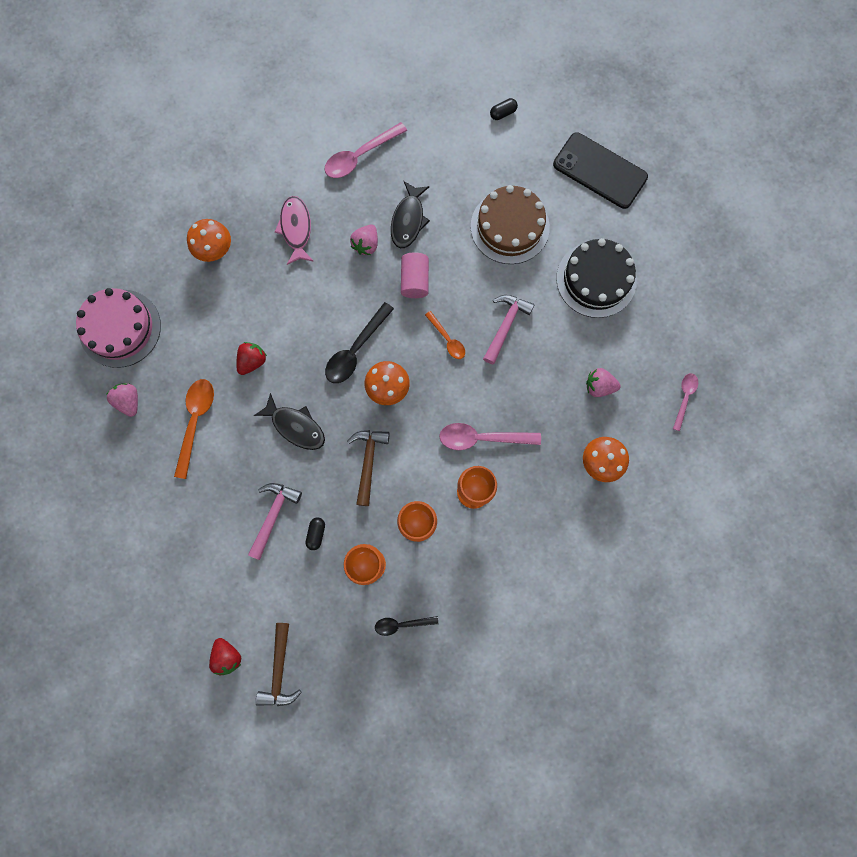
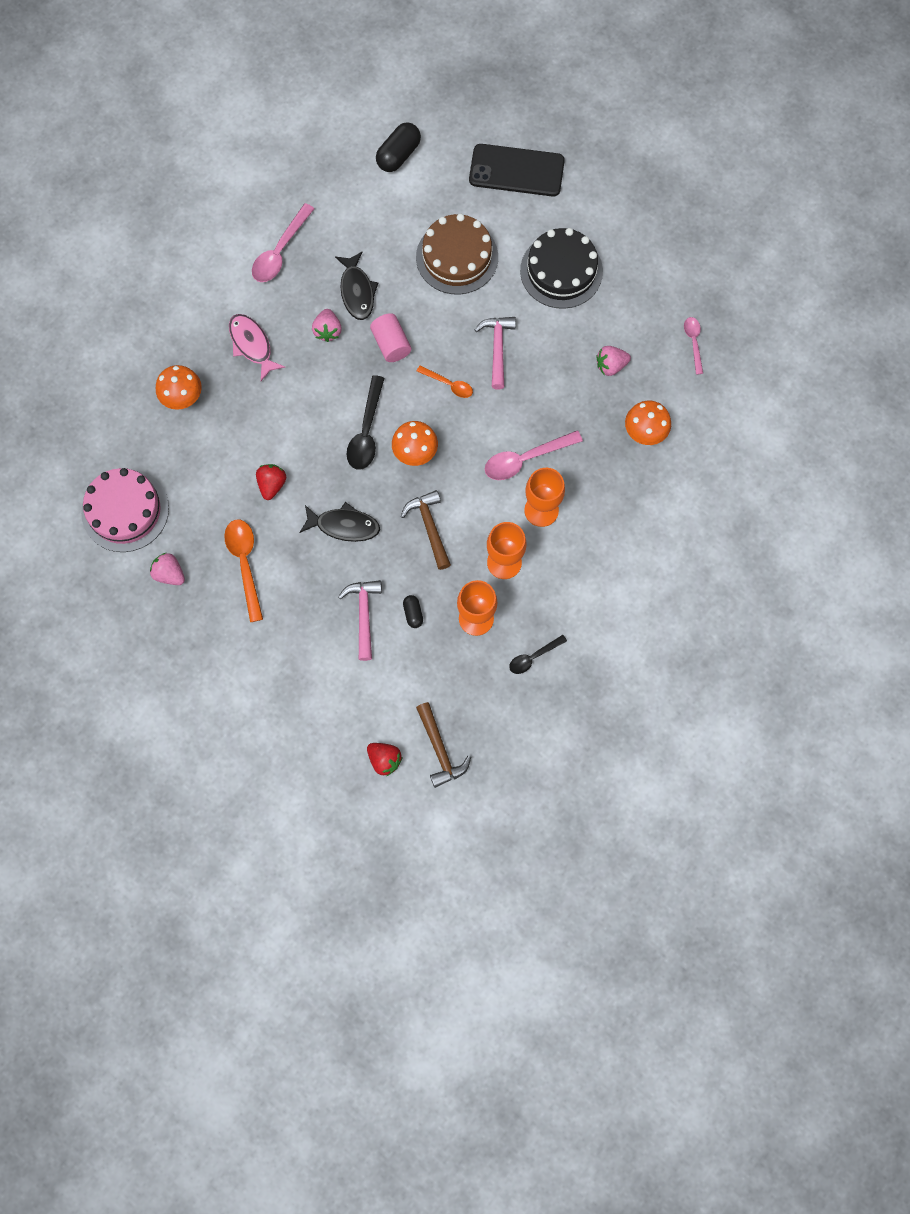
camera: 25 degrees left, 5 degrees down
(503, 113) = (398, 155): black capsule -> black capsule, size x1.83

